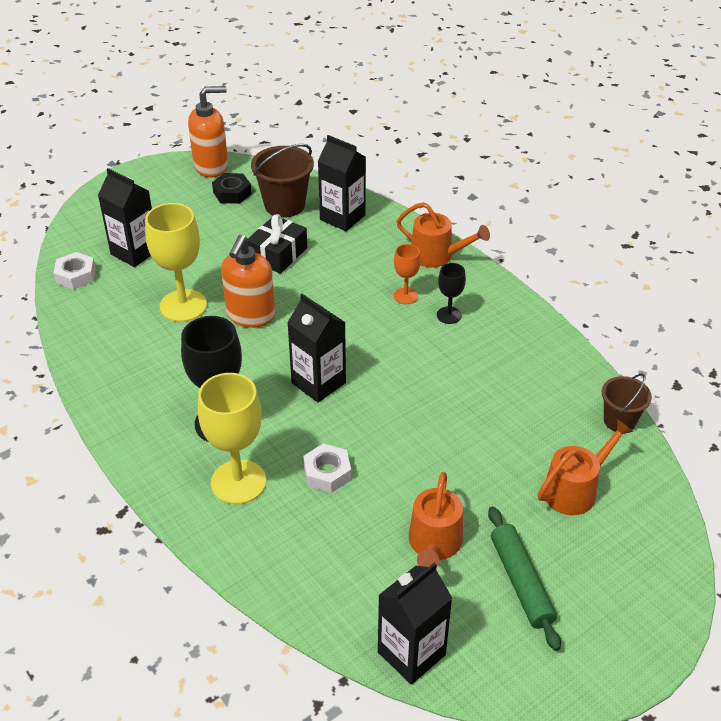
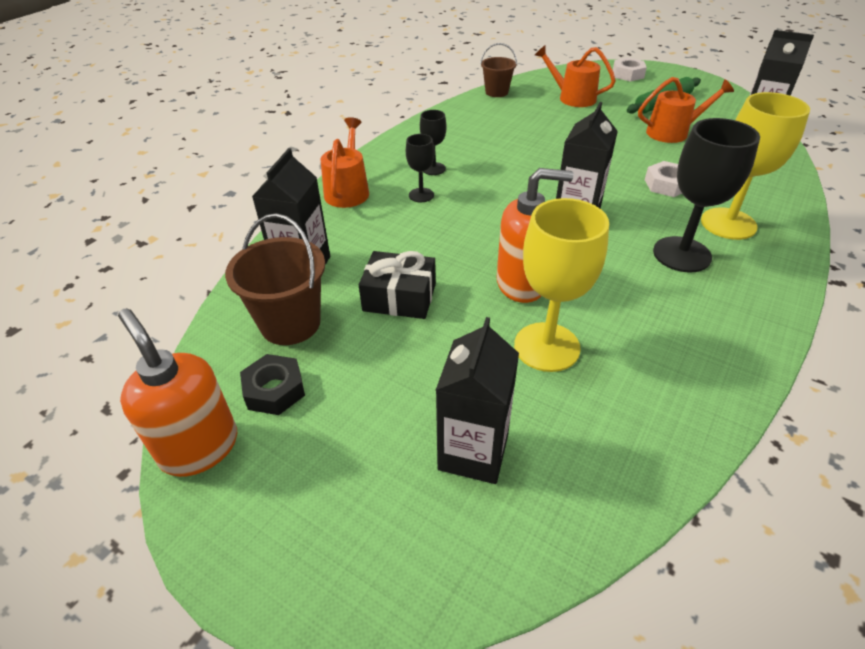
camera: 110 degrees left, 0 degrees up
(76, 275) = (574, 508): white nut -> white nut (628, 74)
(405, 296) = (421, 195): orange goblet -> black goblet

